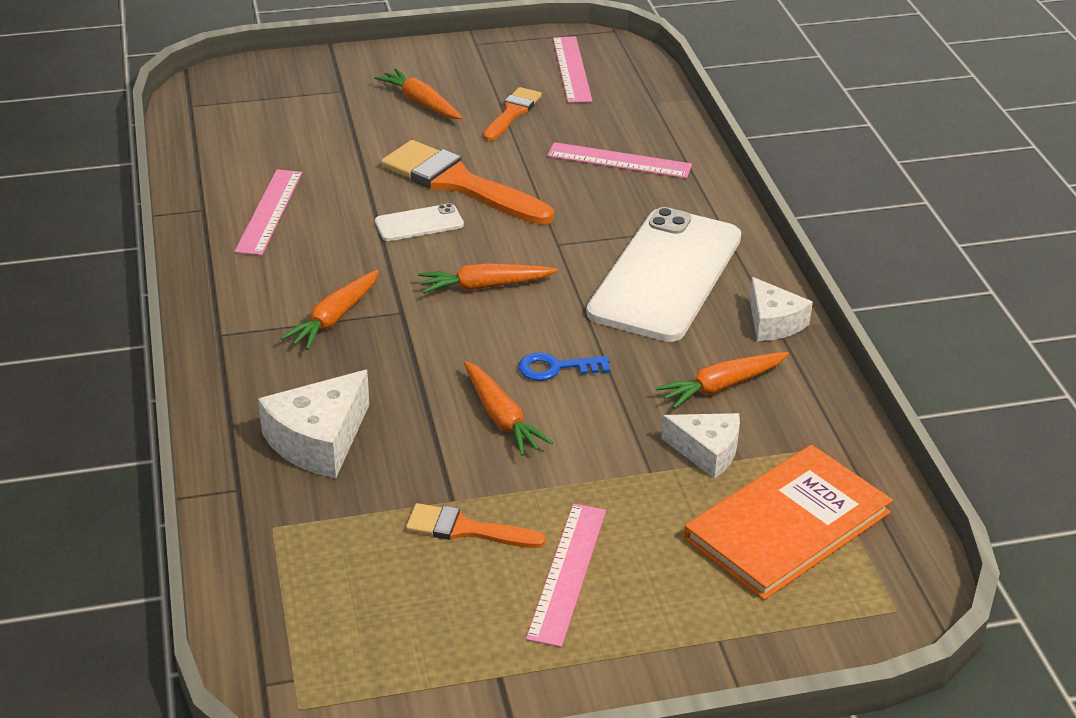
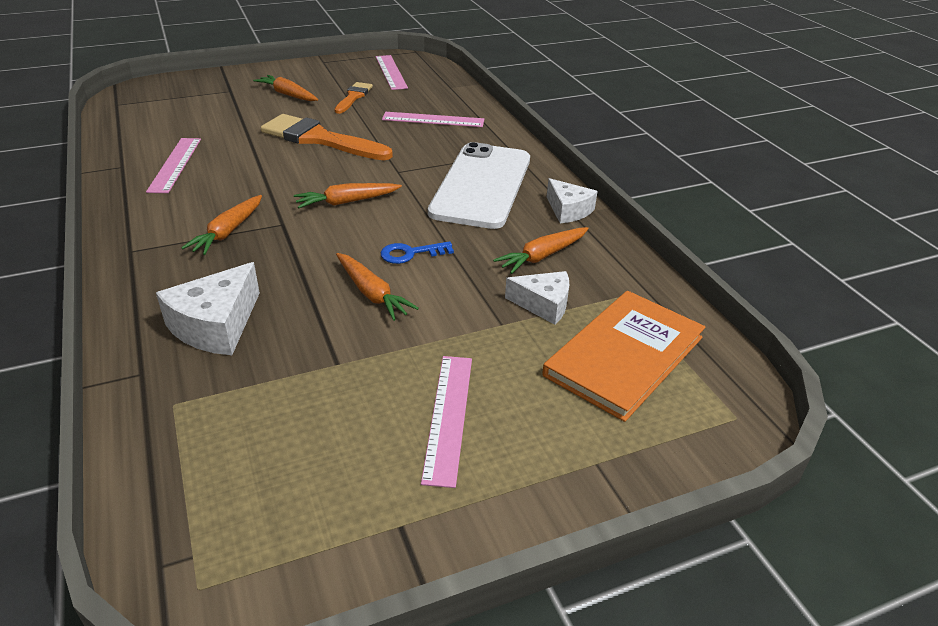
camera: 10 degrees left, 0 degrees up
(419, 223) = (292, 165): white phone -> none
(466, 529) = (353, 387): orange brush -> none

